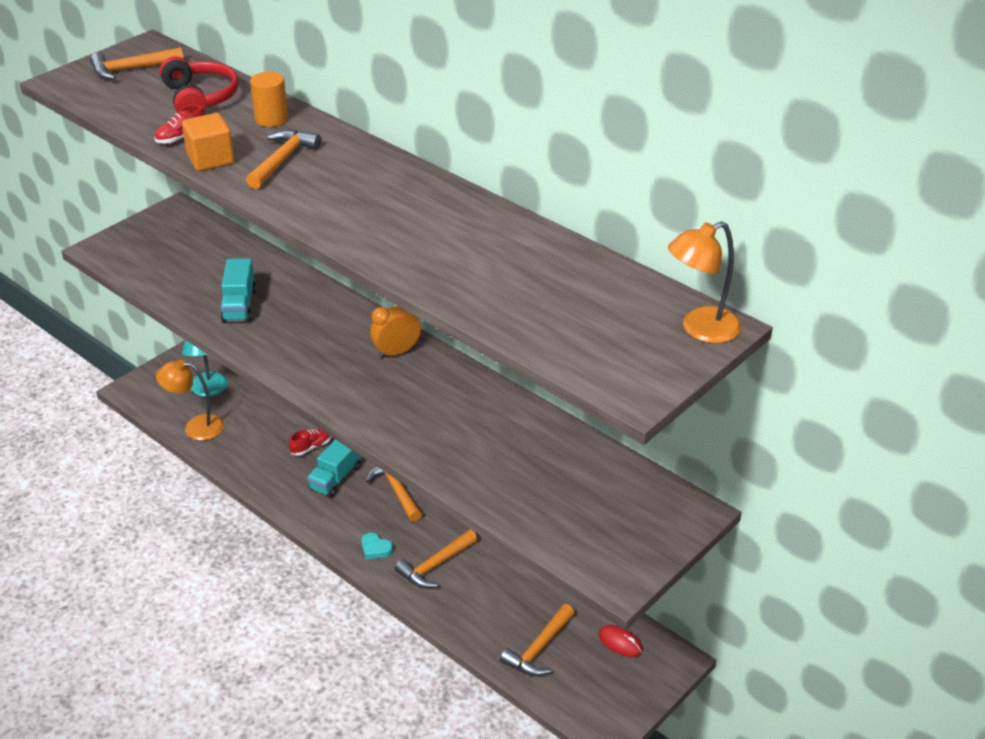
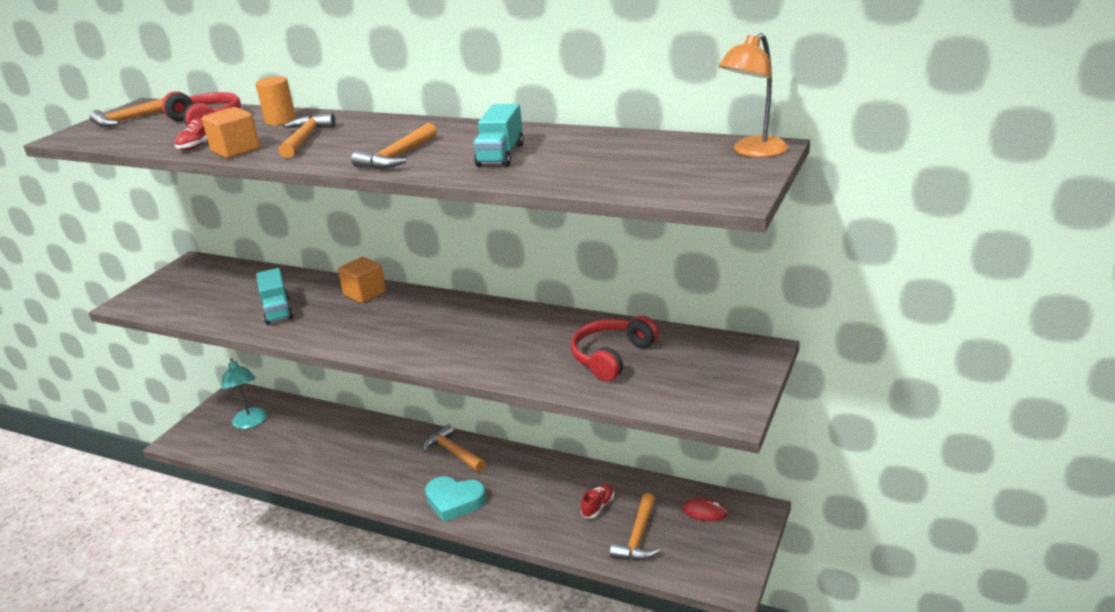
camera: 15 degrees left, 10 degrees down
(196, 427) = (249, 453): orange lamp -> none
(311, 447) = (362, 440): red shoe -> red shoe (598, 506)
(332, 308) = (365, 294): none -> orange cube
(336, 477) = (394, 457): turquoise truck -> turquoise truck (500, 155)
(375, 549) = (454, 501): turquoise heart -> turquoise heart, size x1.91
(396, 352) = (438, 309): orange clock -> none
(435, 565) = (514, 499): orange hammer -> orange hammer (397, 157)
(539, 471) = (612, 357): none -> red headphones

